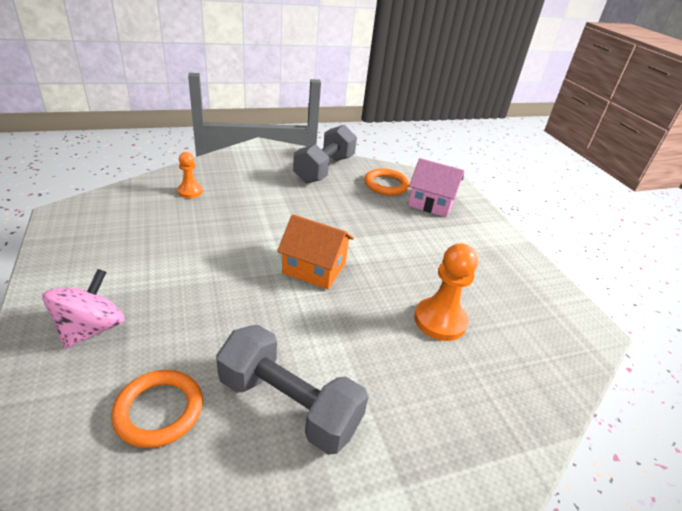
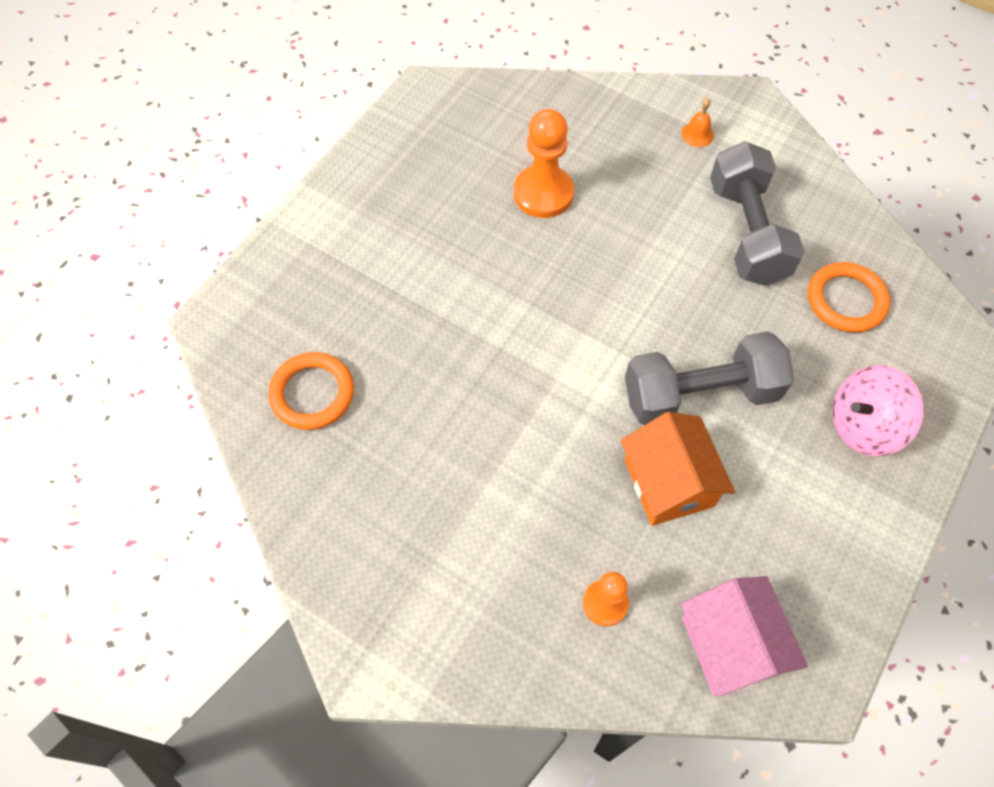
camera: 125 degrees left, 25 degrees up
(314, 268) = (586, 333): orange house -> orange house (668, 482)
(324, 169) = (347, 502): grey dumbbell -> grey dumbbell (700, 394)
(425, 467) = (697, 134): none -> orange bell
(431, 203) = (311, 314): pink house -> pink house (731, 644)

